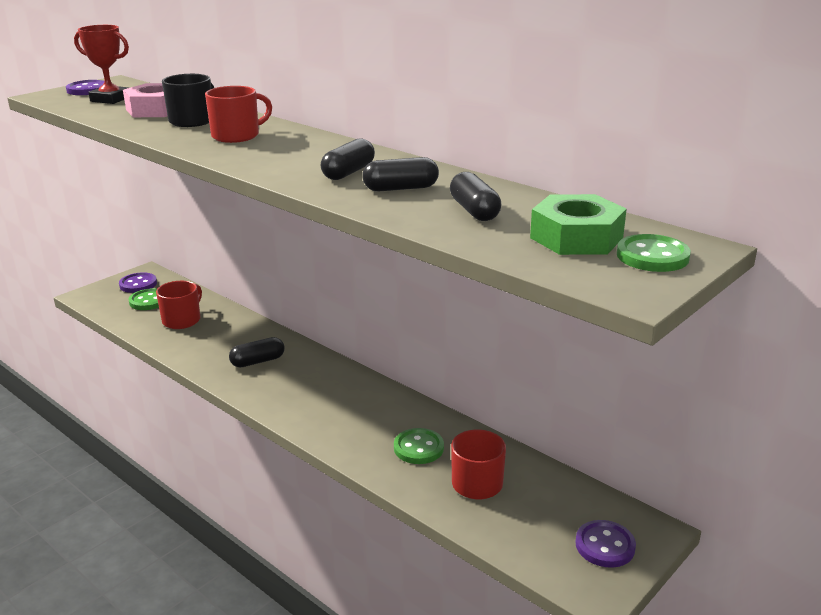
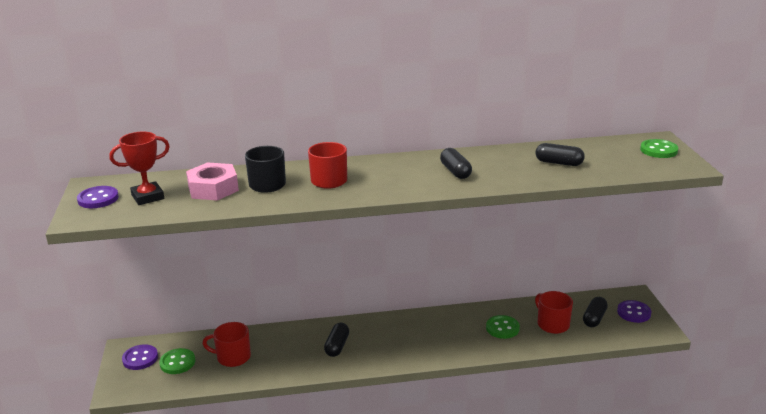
camera: 50 degrees left, 0 degrees up
(182, 320) = (232, 357): red mug -> red mug turned 60 degrees counterclockwise
(400, 188) = (501, 168): black capsule -> black capsule (594, 318)
(576, 237) = (620, 155): green nut -> none

